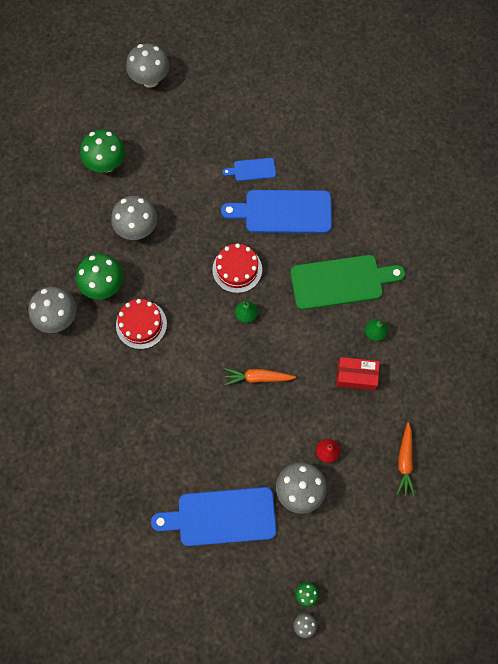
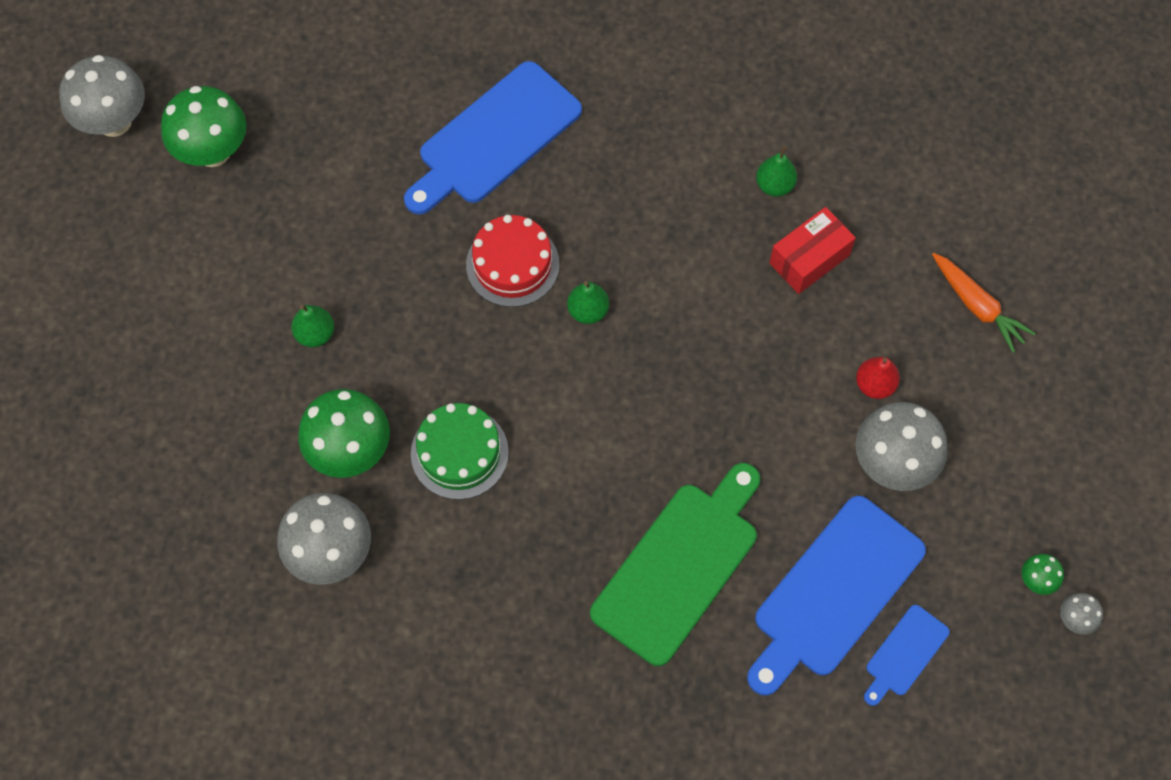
camera: 45 degrees left, 5 degrees down
(106, 164) = (174, 287): green mushroom -> green mushroom (213, 151)
(137, 229) = (315, 334): grey mushroom -> green pear
(141, 324) = (459, 453): red cake -> green cake
(252, 170) = (393, 120): blue cutting board -> blue cutting board (904, 653)
(258, 377) = (690, 376): orange carrot -> none
(341, 282) = (664, 160): green cutting board -> green cutting board (679, 566)

